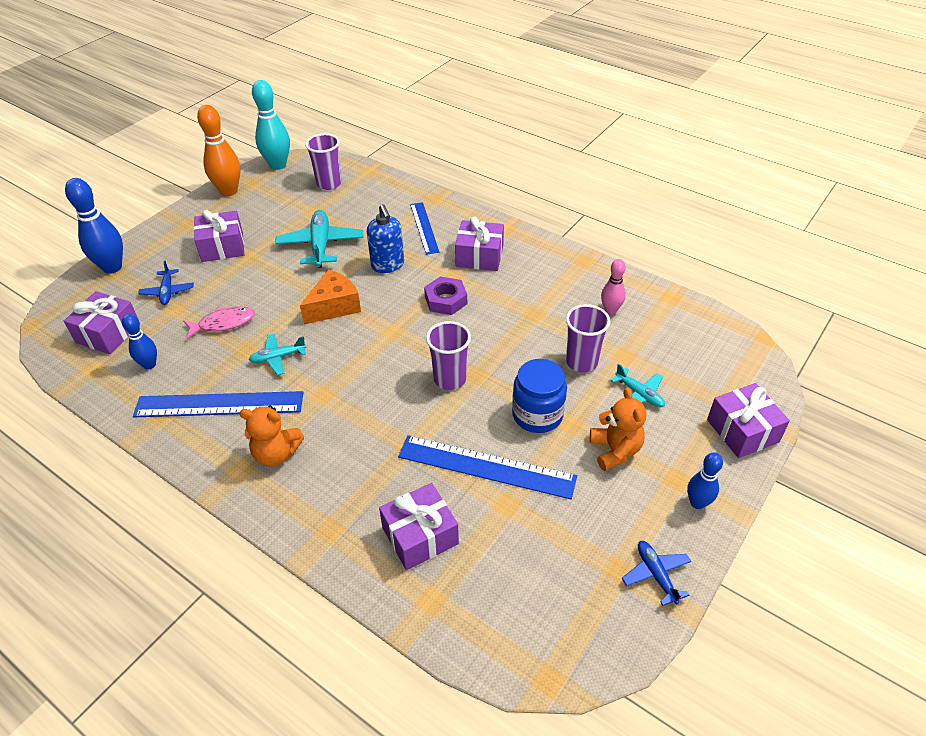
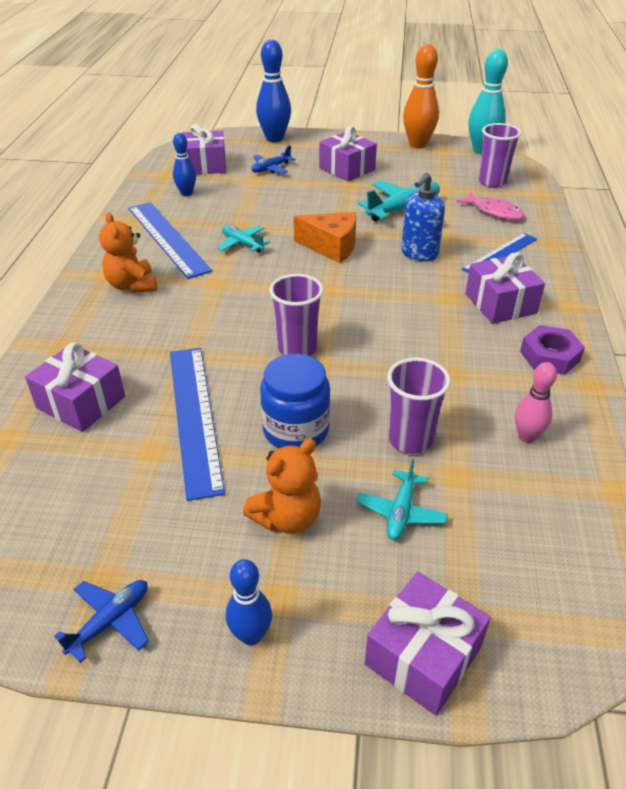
camera: 60 degrees right, 5 degrees down
(223, 323) = (259, 204): pink fish -> pink fish (494, 211)
(445, 300) = (408, 306): purple nut -> purple nut (549, 356)

